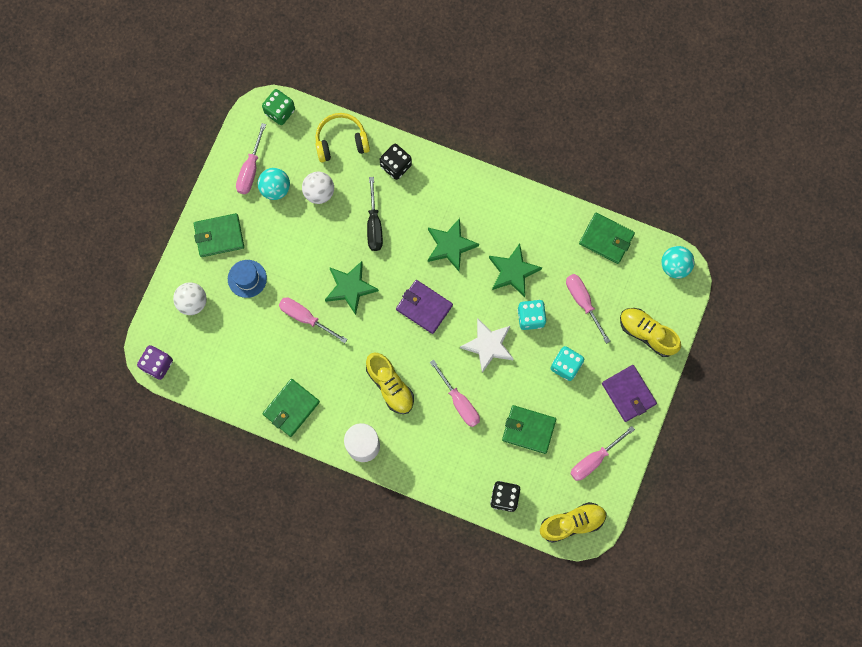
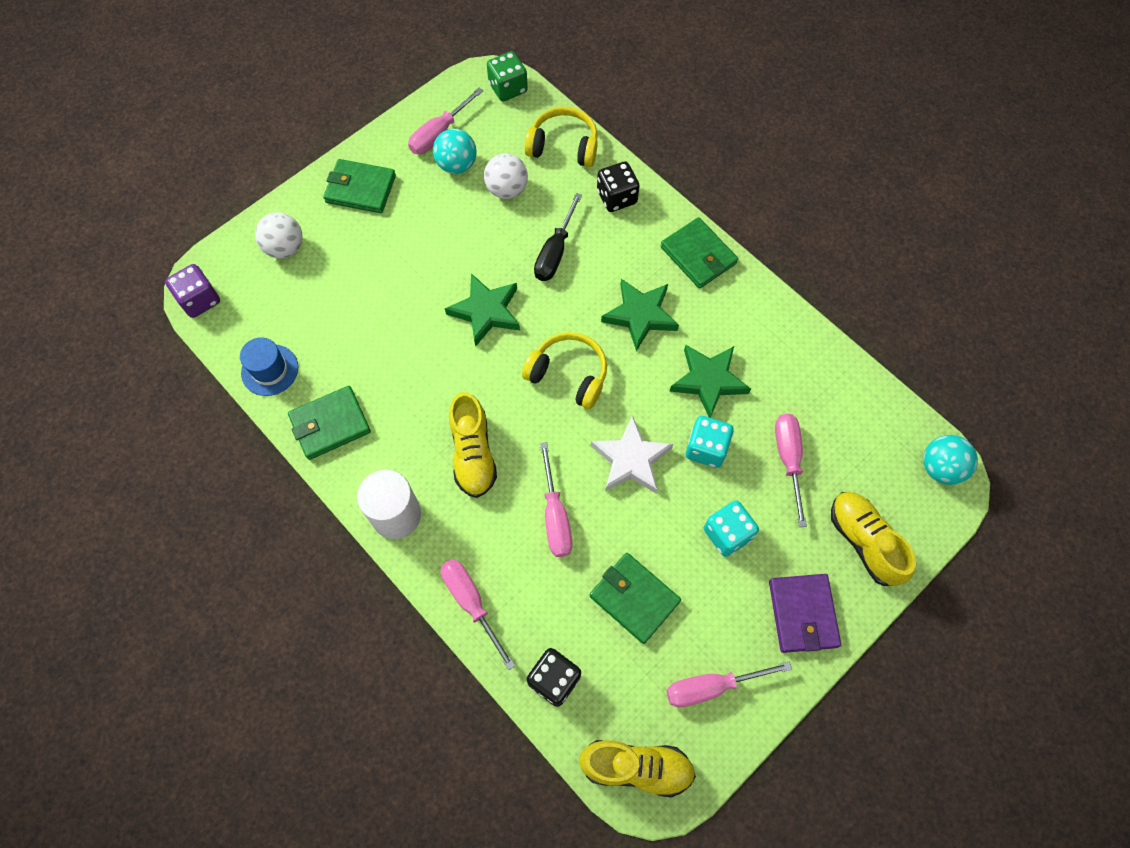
camera: 25 degrees right, 10 degrees down
(247, 278) = (365, 248): blue hat -> blue hat (270, 370)
(305, 318) = (410, 323): pink screwdriver -> pink screwdriver (471, 603)
(424, 307) = (568, 375): purple wallet -> yellow headphones
(606, 239) = (855, 393): green wallet -> green wallet (698, 255)

